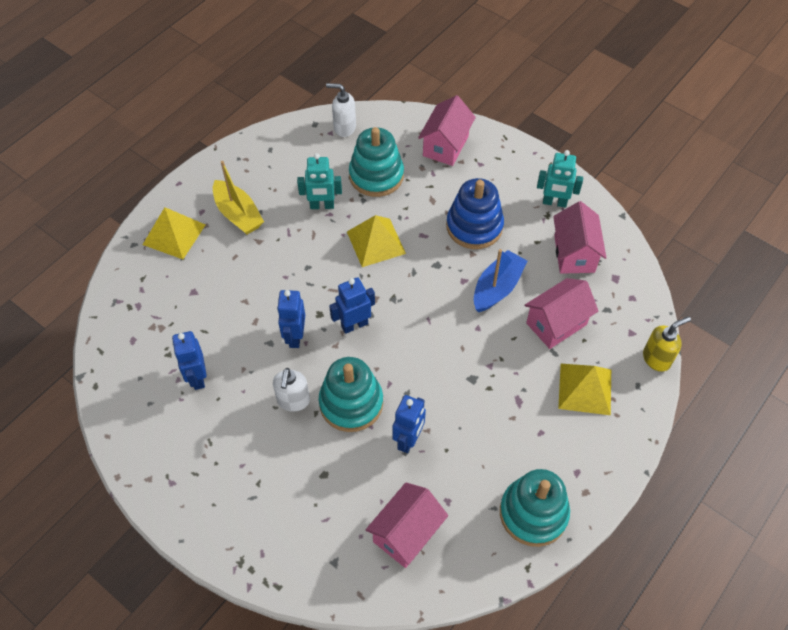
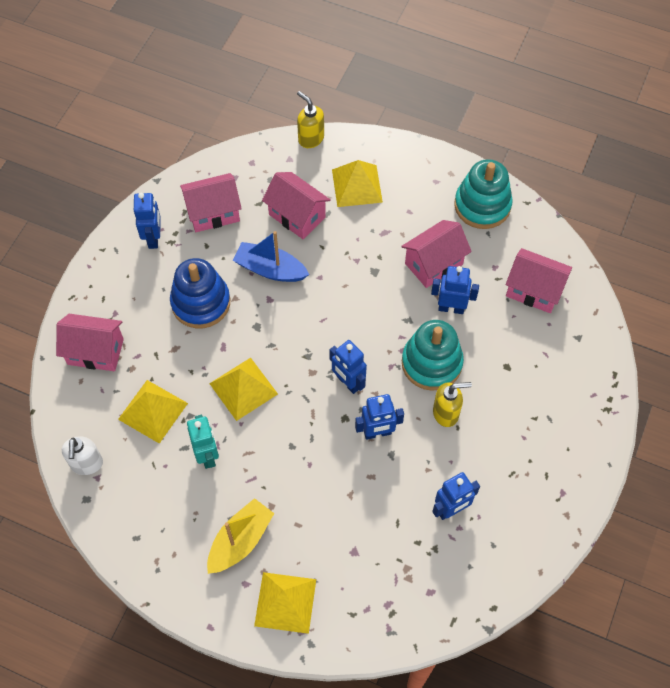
camera: 105 degrees left, 5 degrees up
(293, 401) = (446, 413): white soap dispenser -> yellow soap dispenser
(376, 176) = (153, 411): turquoise stacking toy -> yellow pyramid
(467, 438) = (434, 264): none -> pink house
(554, 202) = (153, 238): turquoise robot -> blue robot

